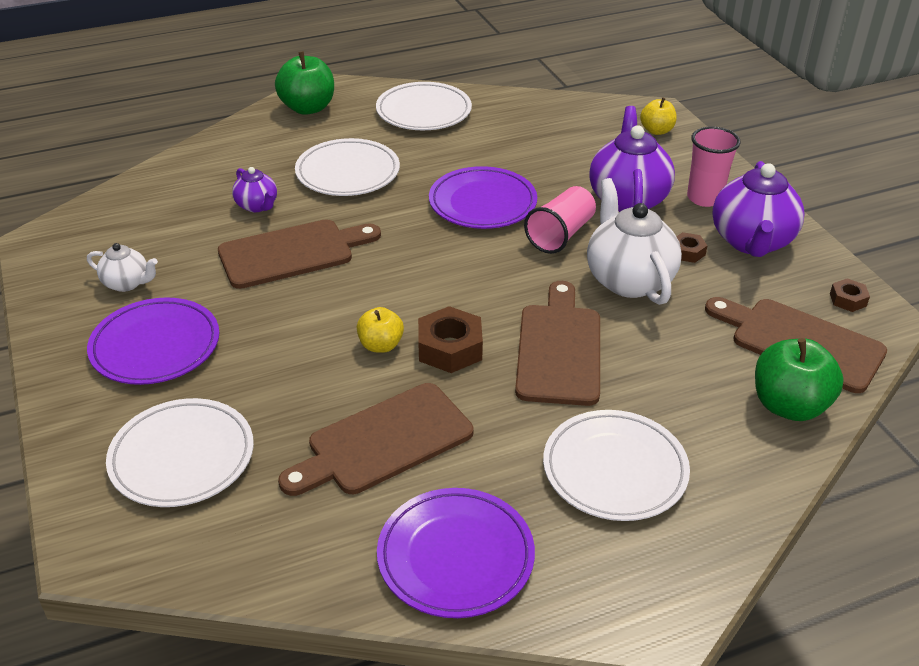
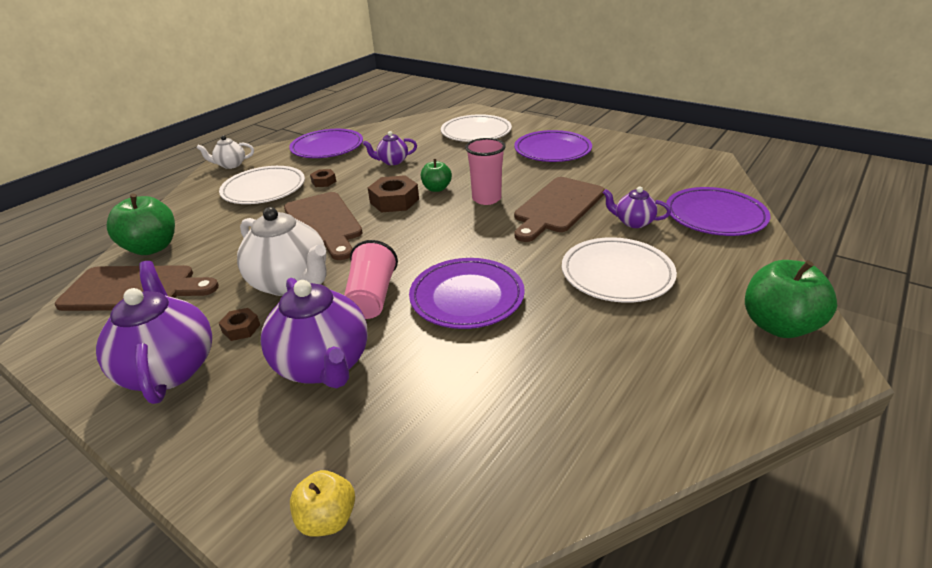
camera: 150 degrees right, 5 degrees down
(127, 283) = (618, 162): white teapot -> white teapot (231, 165)
(184, 181) = (715, 216): none -> purple plate
(381, 345) = (437, 188): yellow apple -> green apple
(383, 442) = (392, 161): brown cutting board -> purple teapot
(423, 111) = (664, 386): white plate -> none
(704, 198) = (230, 407): pink cup -> pink cup (486, 199)
(847, 300) = (74, 342): brown nut -> brown nut (324, 182)

